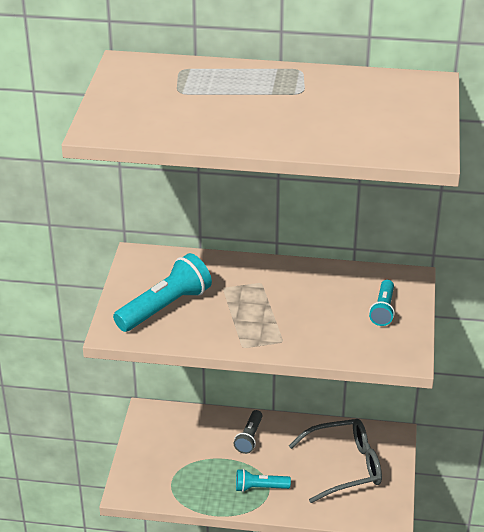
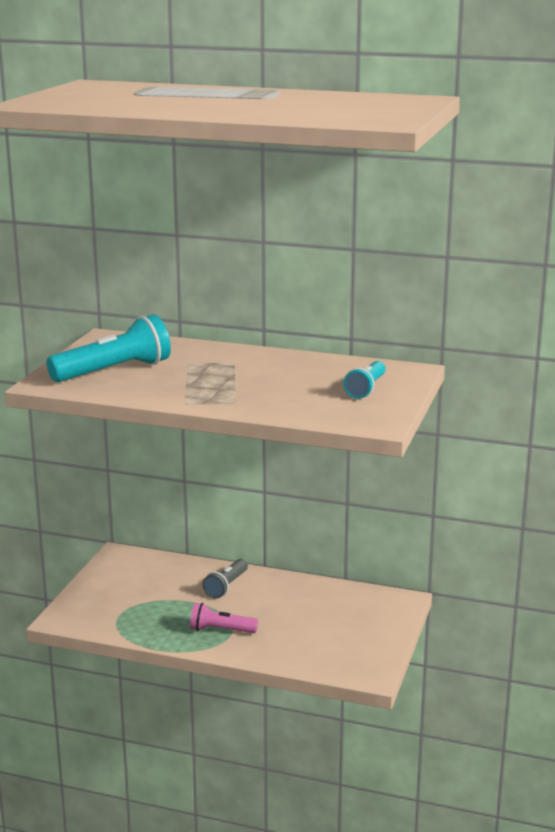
camera: 10 degrees right, 15 degrees down
(260, 488) = (220, 630): turquoise flashlight -> pink flashlight
(344, 466) = (330, 621): grey glasses -> none

